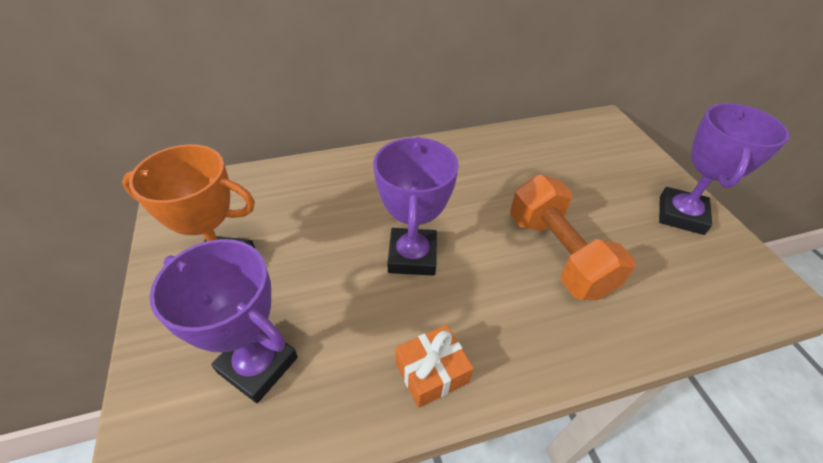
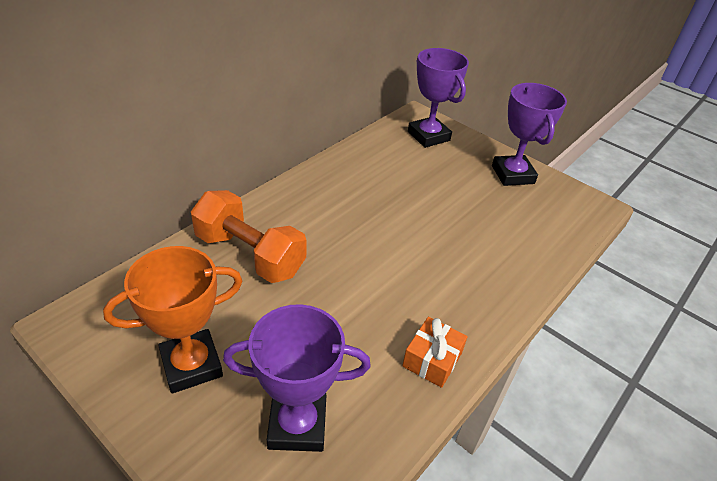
camera: 35 degrees left, 5 degrees down
(412, 256) = (352, 283): purple trophy -> purple trophy (428, 136)
(558, 254) = (455, 236): orange dumbbell -> orange dumbbell (250, 254)

